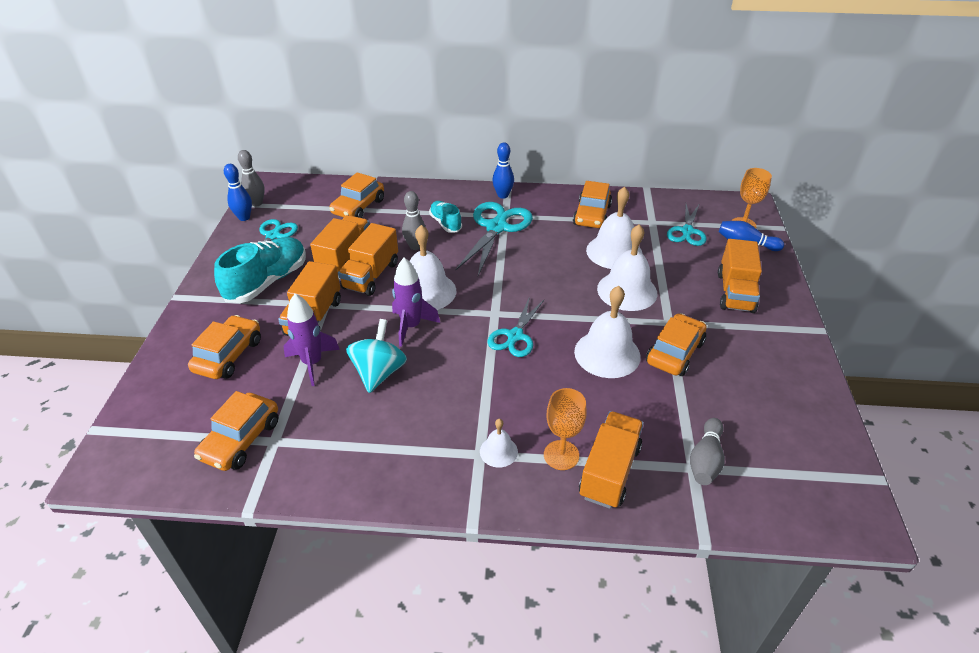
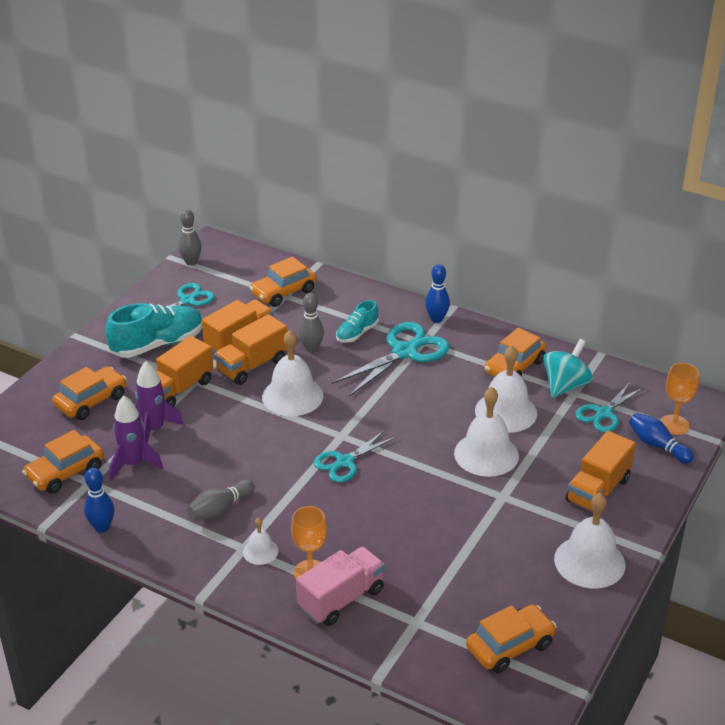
camera: 25 degrees right, 5 degrees down
(244, 217) = (171, 274): blue bowling pin -> blue bowling pin (102, 527)
(379, 372) = (204, 455): turquoise spinning top -> turquoise spinning top (565, 386)
(411, 326) = (257, 424): purple rocket -> purple rocket (133, 464)
(445, 223) = (357, 333): turquoise shoe -> turquoise shoe turned 135 degrees counterclockwise
(607, 353) = (418, 505): white bell -> white bell (589, 561)
(609, 471) = (341, 599): orange truck -> pink truck
(674, 352) = (484, 525): orange car -> orange car (510, 646)
(705, 460) = (432, 620): grey bowling pin -> grey bowling pin (220, 509)

